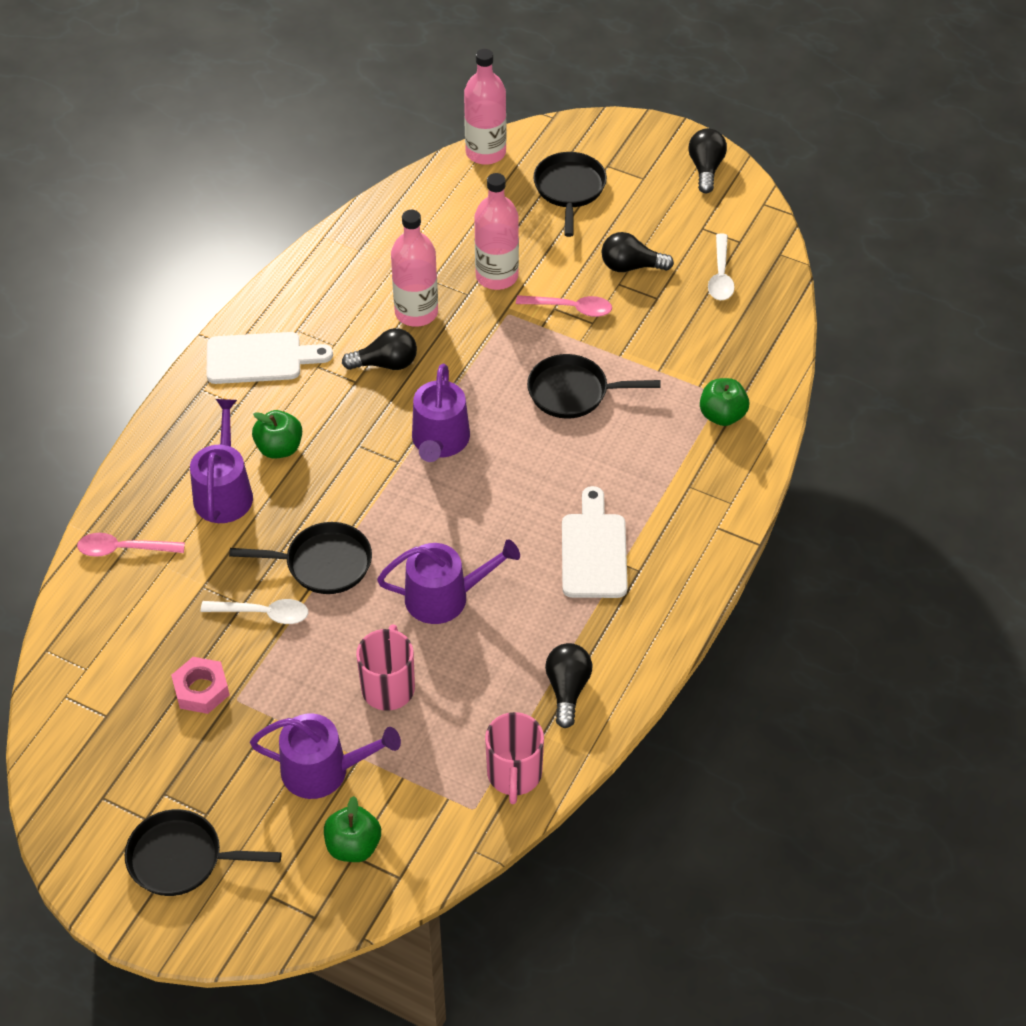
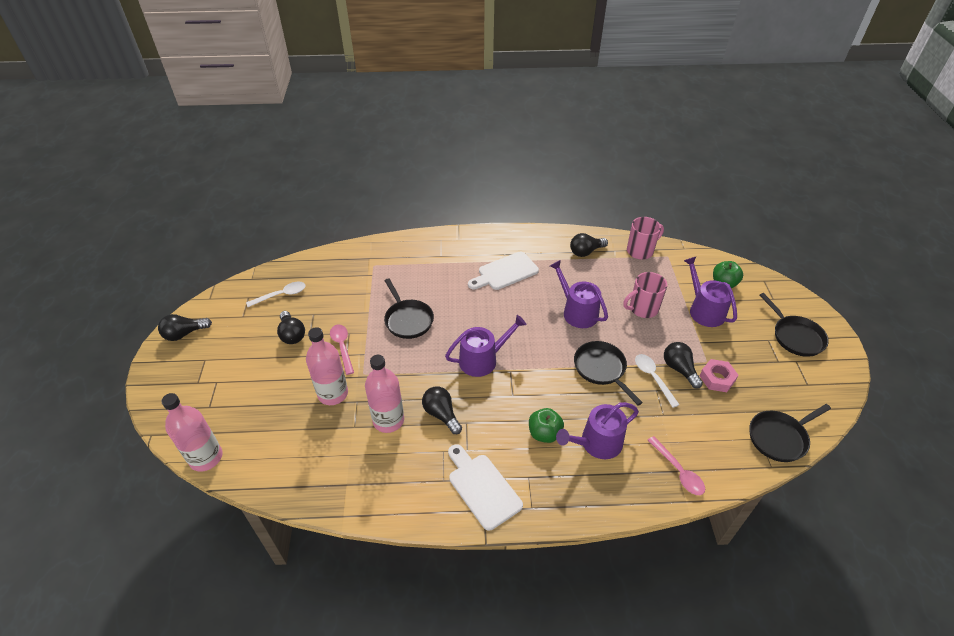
camera: 120 degrees left, 5 degrees down
(251, 655) = (679, 369): none -> black light bulb
(569, 190) = (230, 392): black pan -> black pan (779, 437)
(722, 415) = (387, 260): green apple -> none

